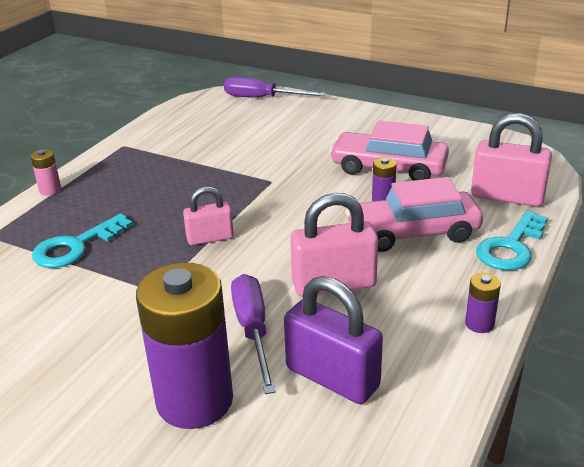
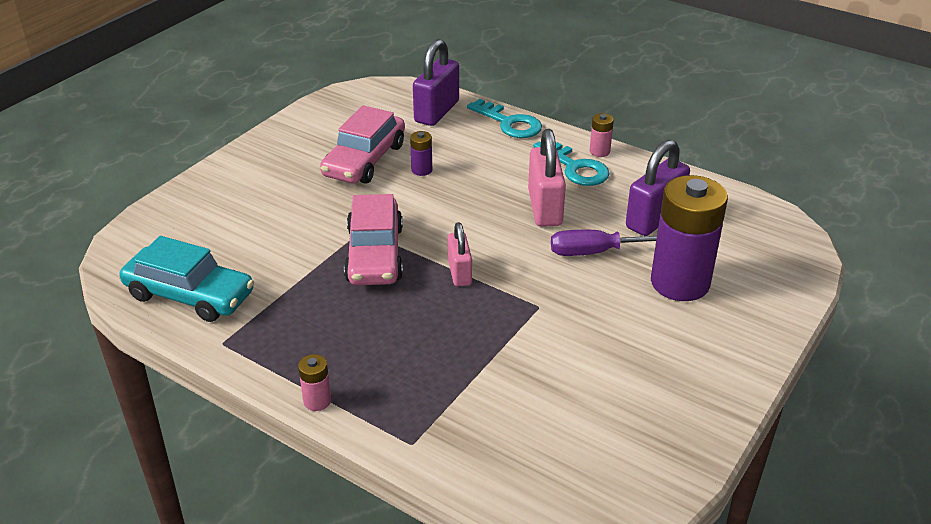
camera: 85 degrees left, 5 degrees up
(76, 247) = (453, 366): turquoise key -> turquoise key (576, 168)
(178, 125) = (189, 295): none -> turquoise car
(262, 98) = (151, 226): purple screwdriver -> none
(413, 232) = (478, 162): pink car -> pink car (374, 254)
(479, 324) = (599, 151): purple battery -> pink battery
(507, 197) = (436, 112): pink padlock -> purple padlock

